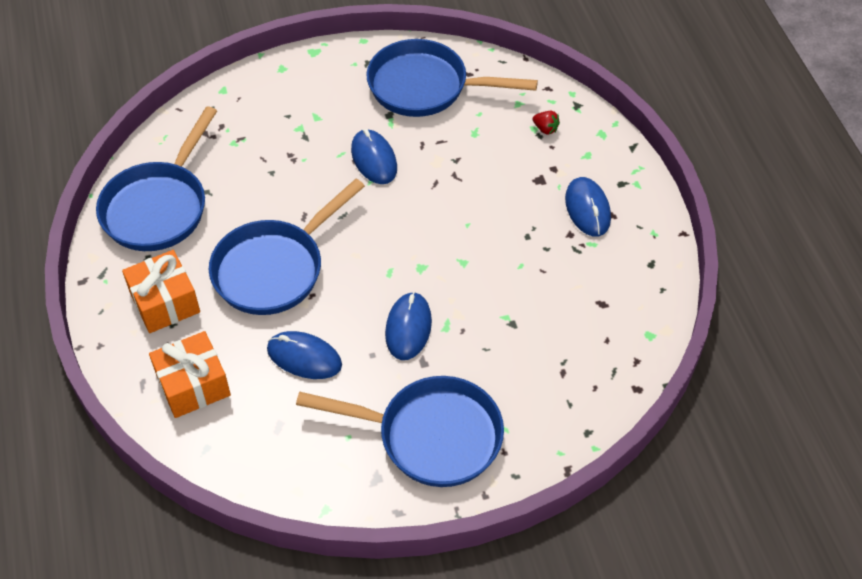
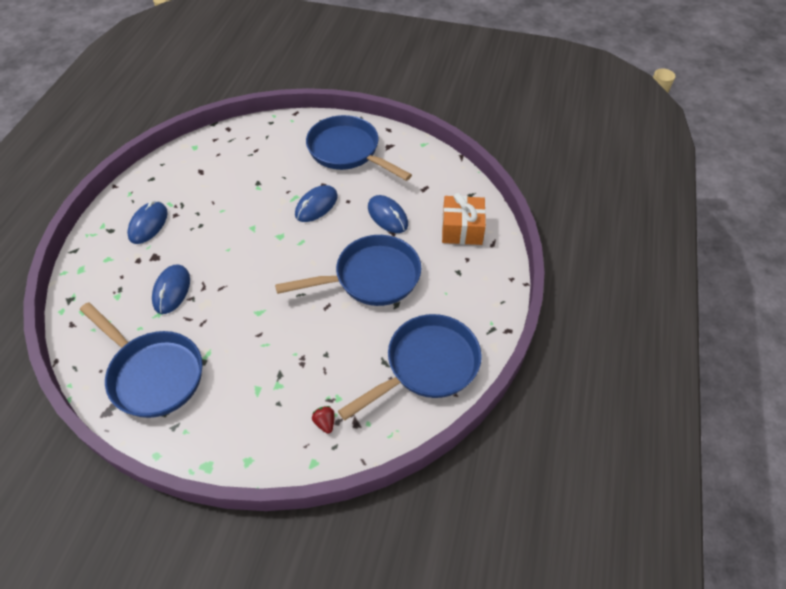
camera: 150 degrees left, 0 degrees up
(165, 302) = (456, 288): orange gift -> none
(374, 159) = (245, 327): blue mouse -> blue mouse (172, 290)
(545, 129) = (110, 291): red strawberry -> red strawberry (325, 423)

